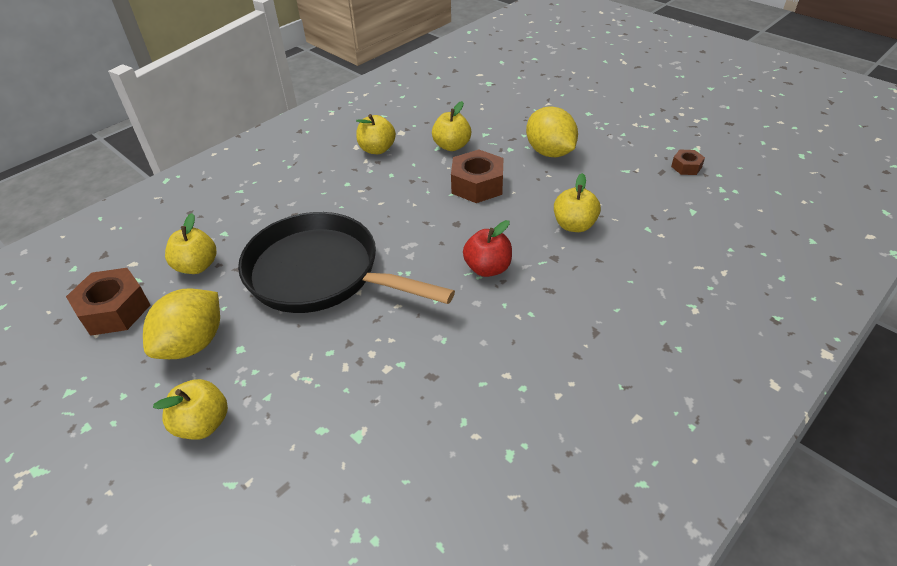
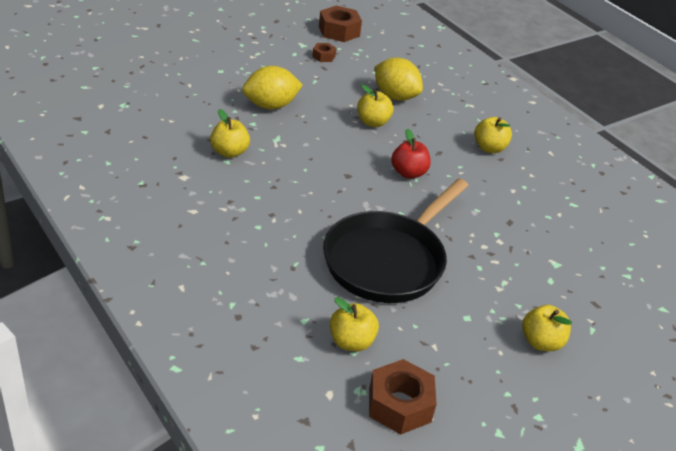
camera: 85 degrees left, 5 degrees down
(193, 343) = (456, 346): yellow lemon -> yellow lemon (395, 96)
(377, 149) = (207, 197): yellow apple -> yellow apple (489, 148)
(477, 185) = (299, 153): brown nut -> brown nut (339, 31)

